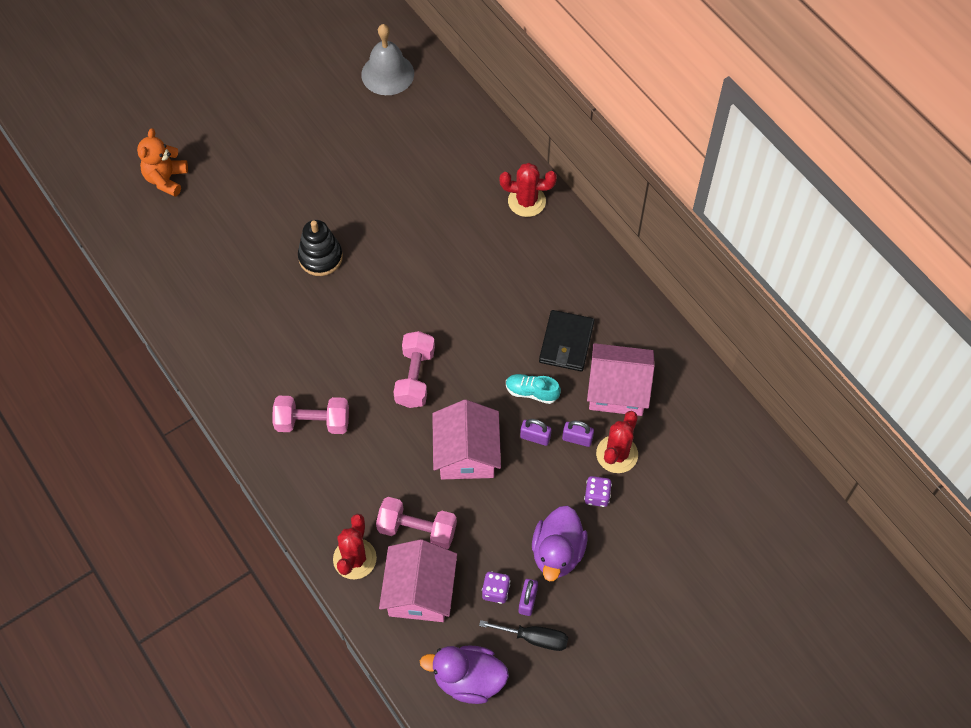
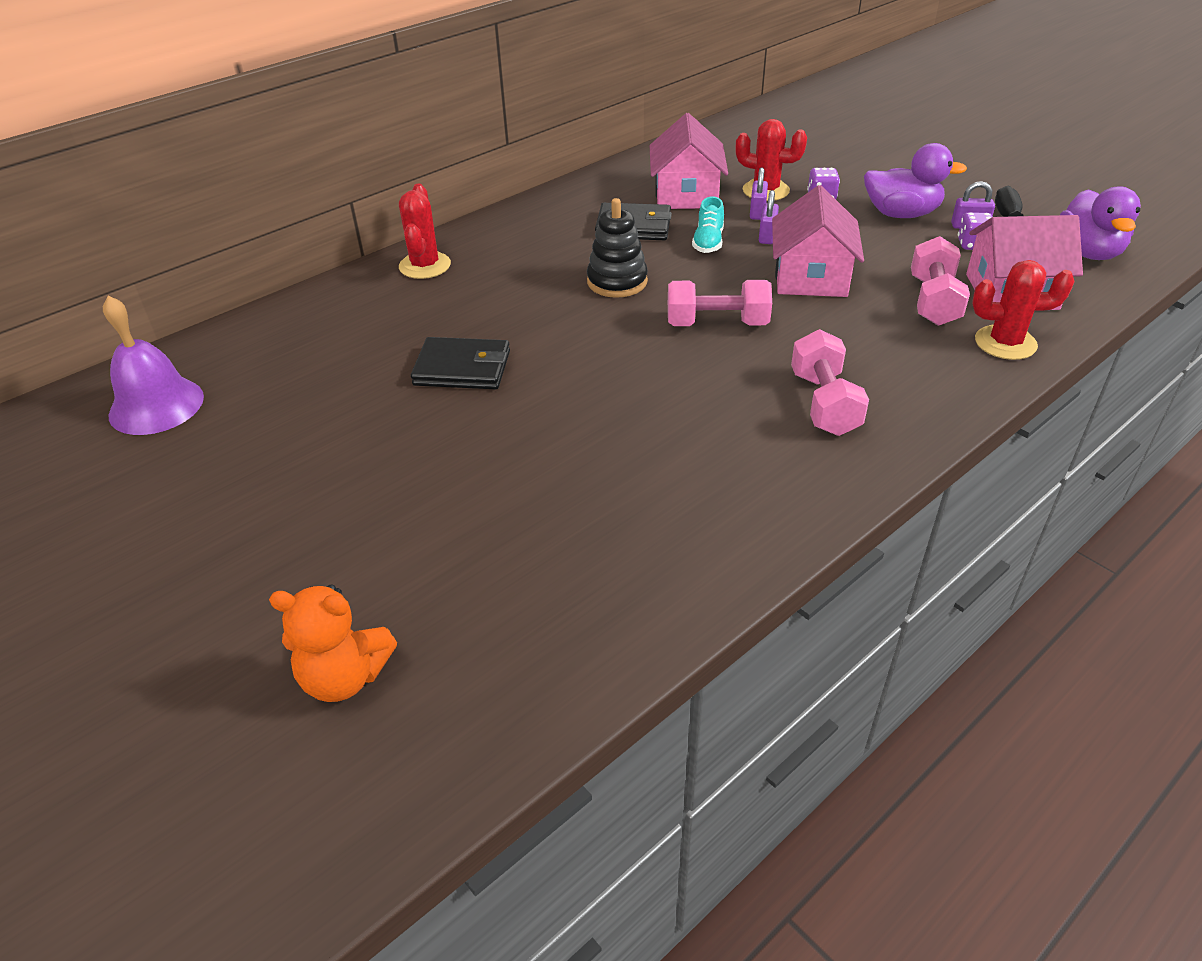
camera: 95 degrees left, 20 degrees down
(320, 257) = (529, 433): black stacking toy -> black stacking toy (617, 282)
(387, 74) = (156, 405): grey bell -> purple bell
(393, 224) = (462, 368): none -> black wallet
(466, 453) = (811, 277): pink house -> pink house turned 75 degrees counterclockwise

